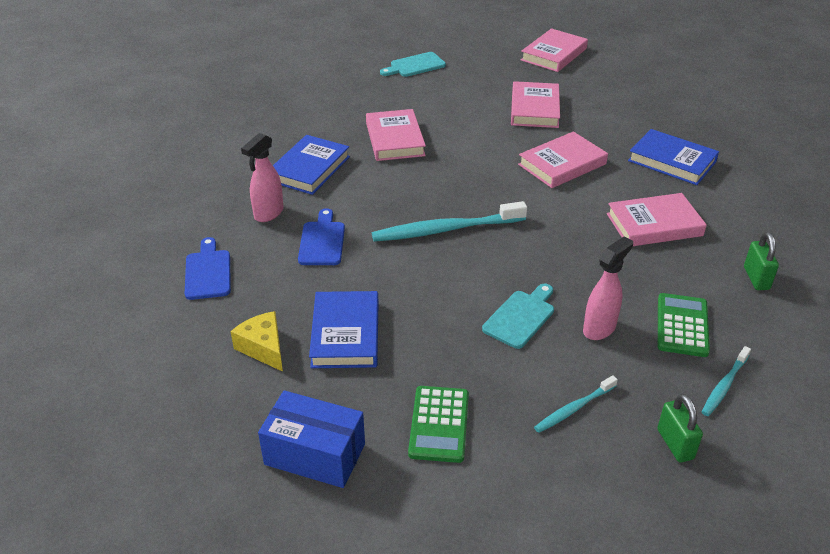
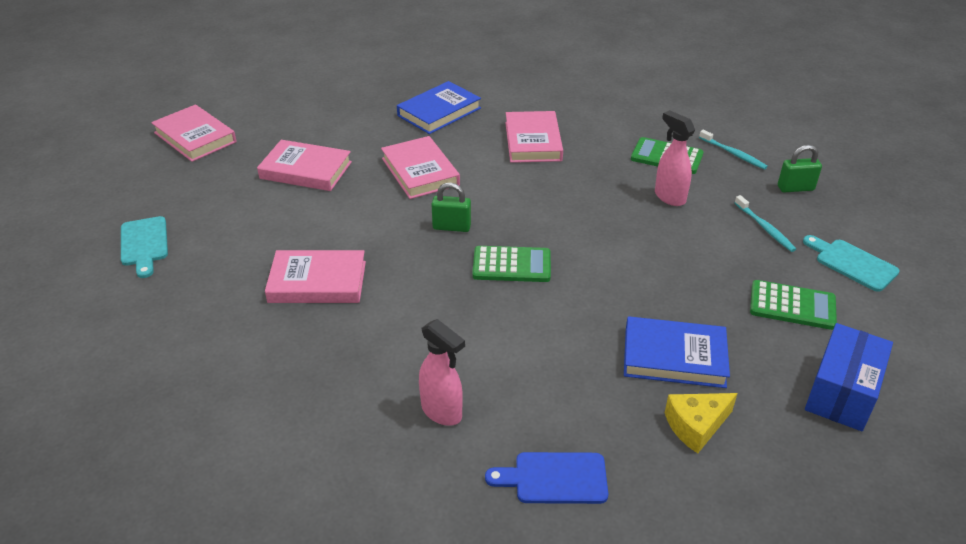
camera: 80 degrees left, 0 degrees up
(309, 169) = (353, 365): blue book -> none
(322, 241) = (511, 364): blue cutting board -> none
(445, 230) = (511, 265): turquoise toothbrush -> green calculator
(521, 317) = (652, 237): turquoise cutting board -> turquoise cutting board (852, 263)
(756, 278) = (612, 112): green padlock -> green padlock (451, 227)

